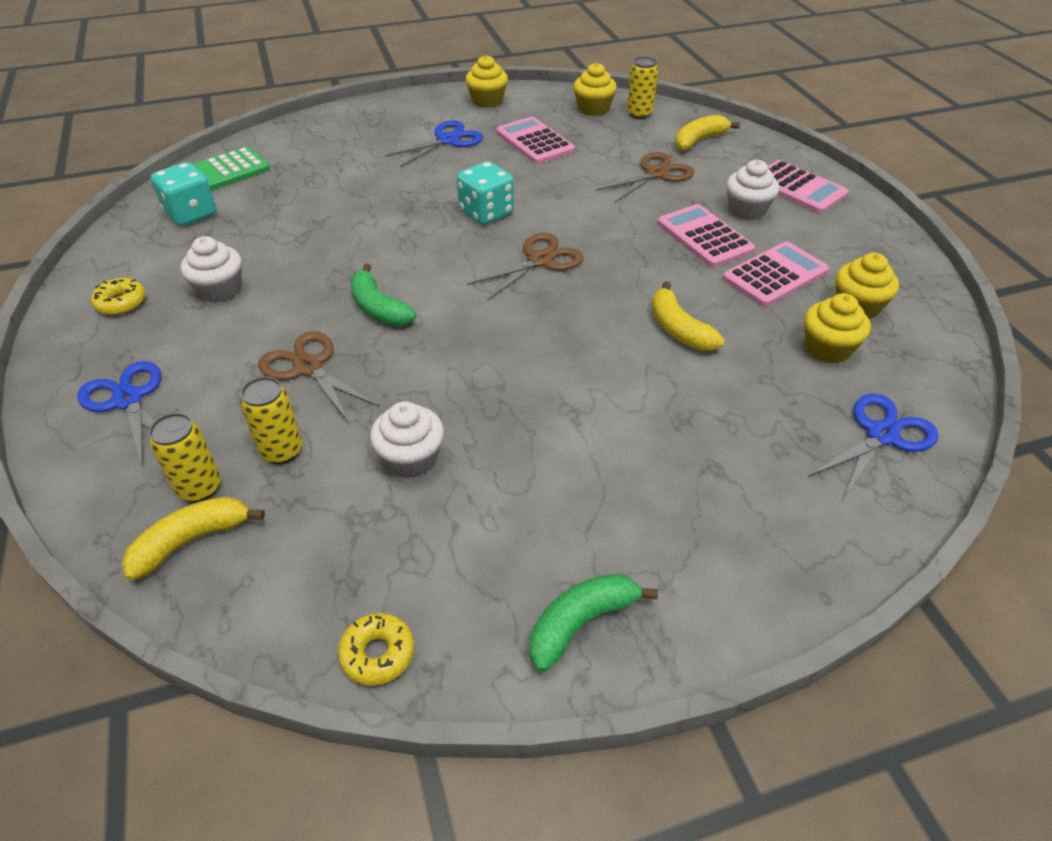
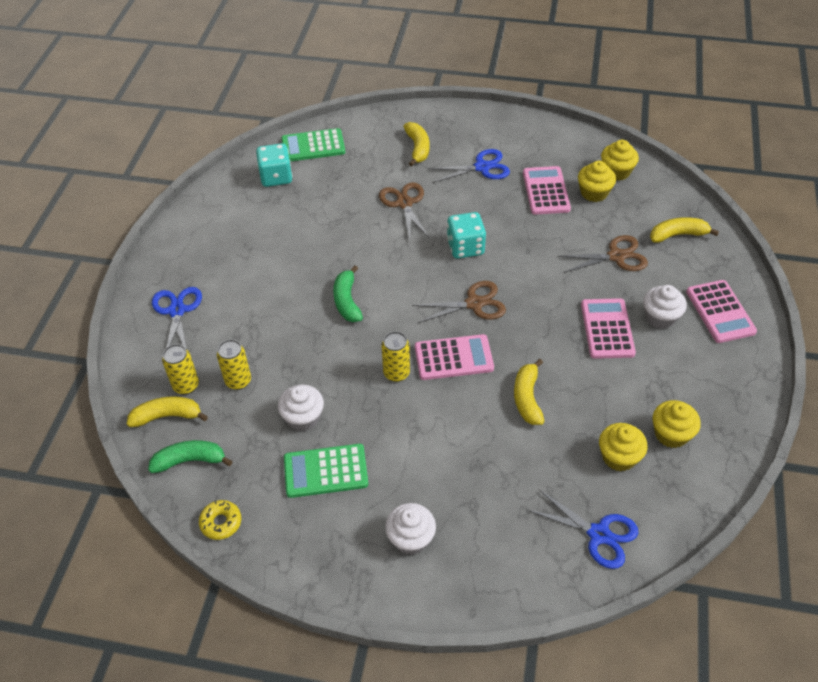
camera: 30 degrees right, 5 degrees up
(121, 303) = (204, 237): yellow donut -> none
(220, 290) = (263, 248): white cupcake -> white cupcake (411, 538)
(308, 367) = (282, 329): brown scissors -> brown scissors (404, 203)
(359, 142) = (418, 148): none -> yellow banana
(487, 101) = (538, 135): yellow cupcake -> yellow cupcake (594, 193)
(491, 511) = (325, 471): none -> green calculator
(580, 623) = (329, 558): green banana -> green banana (190, 460)
(639, 114) = (650, 190): yellow can -> yellow can (396, 373)
(775, 275) = (632, 383): pink calculator -> pink calculator (453, 358)
(882, 435) = (598, 534): blue scissors -> blue scissors turned 45 degrees clockwise

